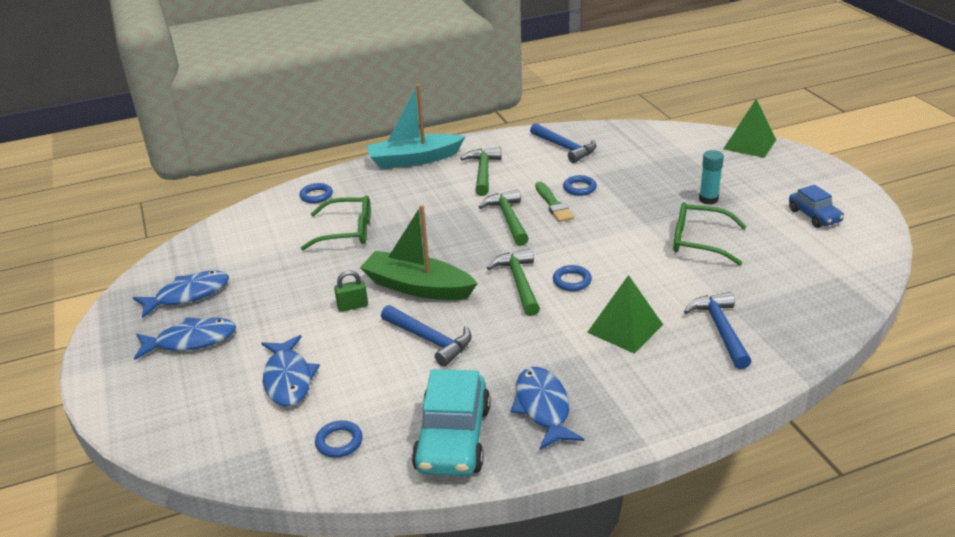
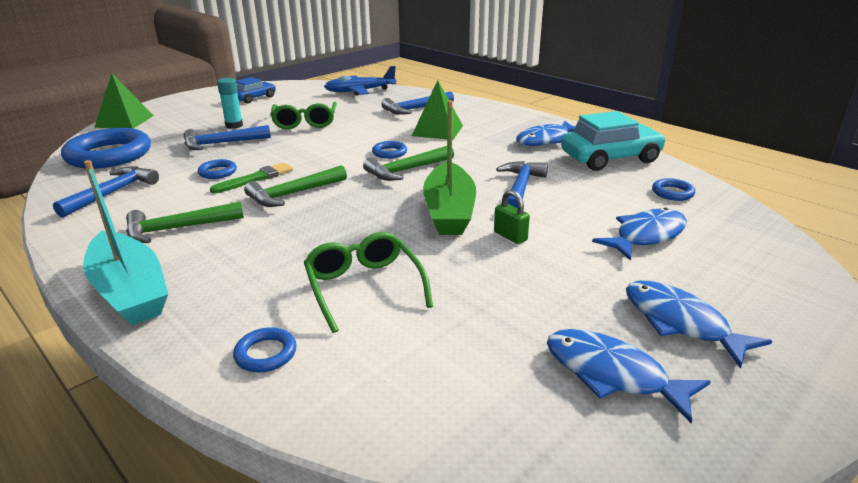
camera: 115 degrees left, 5 degrees down
(652, 142) = (109, 155): none -> blue ring
(653, 191) = (221, 143): none -> blue hammer
(826, 298) = (360, 91): none -> blue plane

